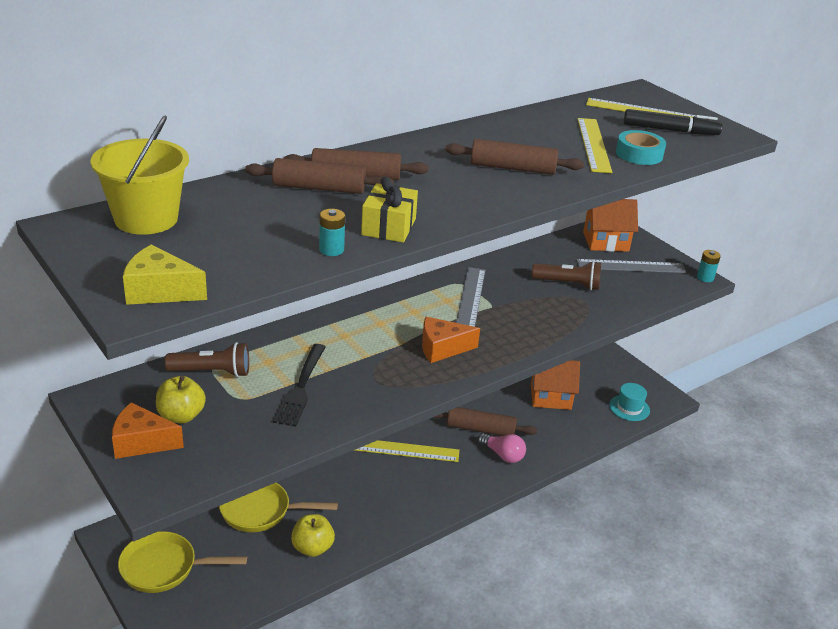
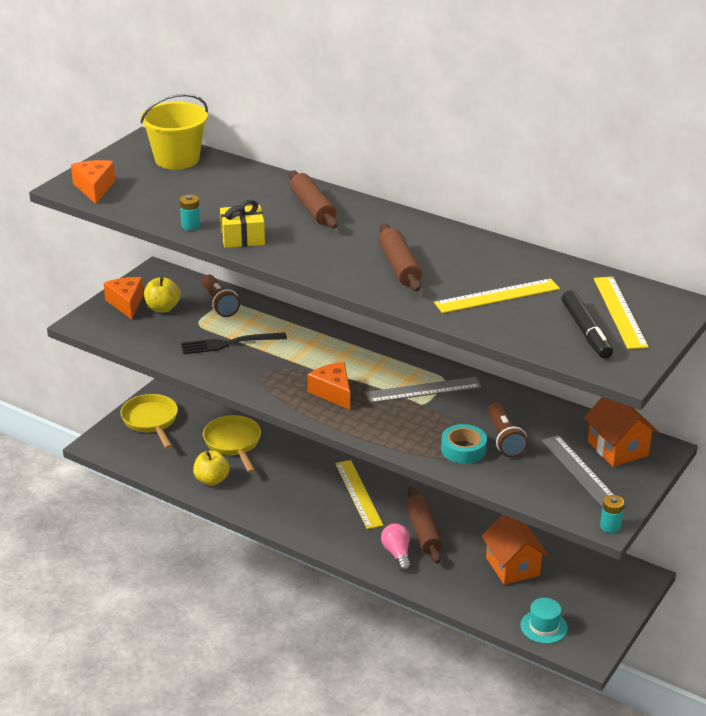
camera: 70 degrees right, 0 degrees up
(160, 291) = (94, 188): yellow cheese -> orange cheese
(319, 188) = (278, 200): brown rolling pin -> none
(503, 455) = (397, 554): pink light bulb -> pink light bulb turned 150 degrees clockwise
(639, 154) = (502, 321): turquoise tape -> turquoise tape (463, 449)

